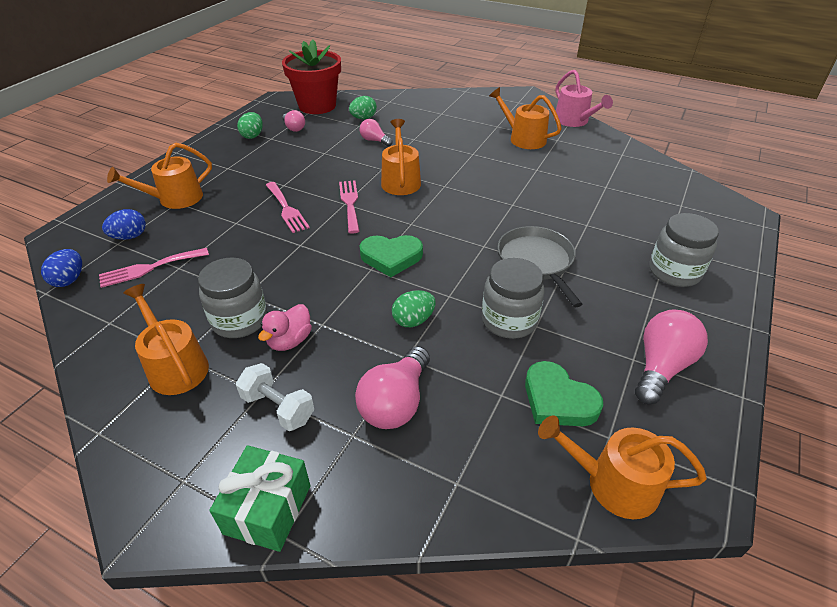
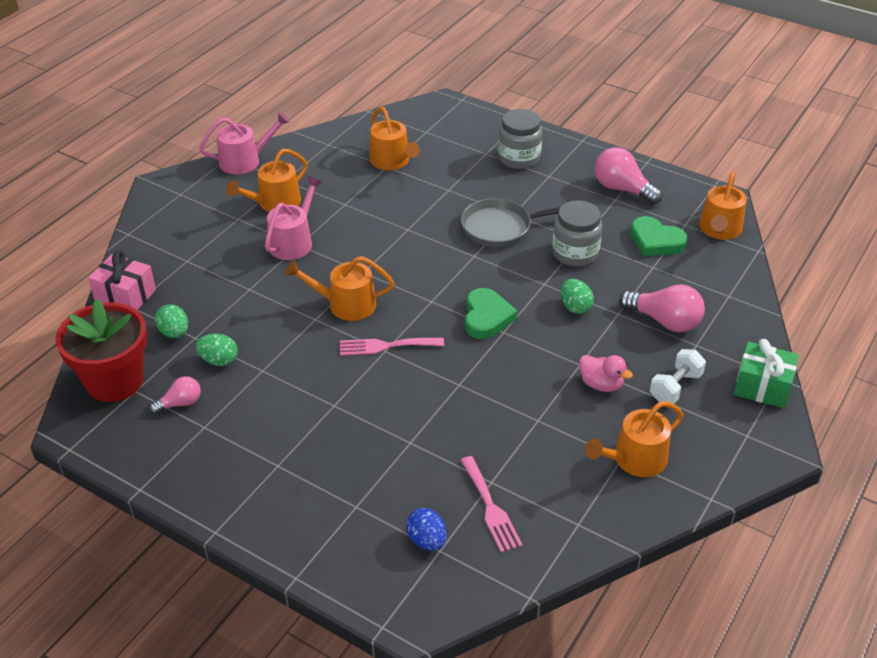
camera: 85 degrees left, 0 degrees up
(69, 280) = (507, 580): blue egg -> none
(175, 199) = (347, 510): orange watering can -> orange watering can (392, 161)
(239, 320) = (574, 421): grey jar -> none
(252, 136) = (189, 447): green egg -> green egg (219, 360)
(286, 209) = (388, 399): pink fork -> none
(374, 140) = (243, 323): pink light bulb -> none
(399, 98) = (125, 296): none -> pink gift
(476, 151) = (293, 242): none -> pink watering can
(558, 400) = (656, 241): green heart -> green heart turned 75 degrees clockwise

